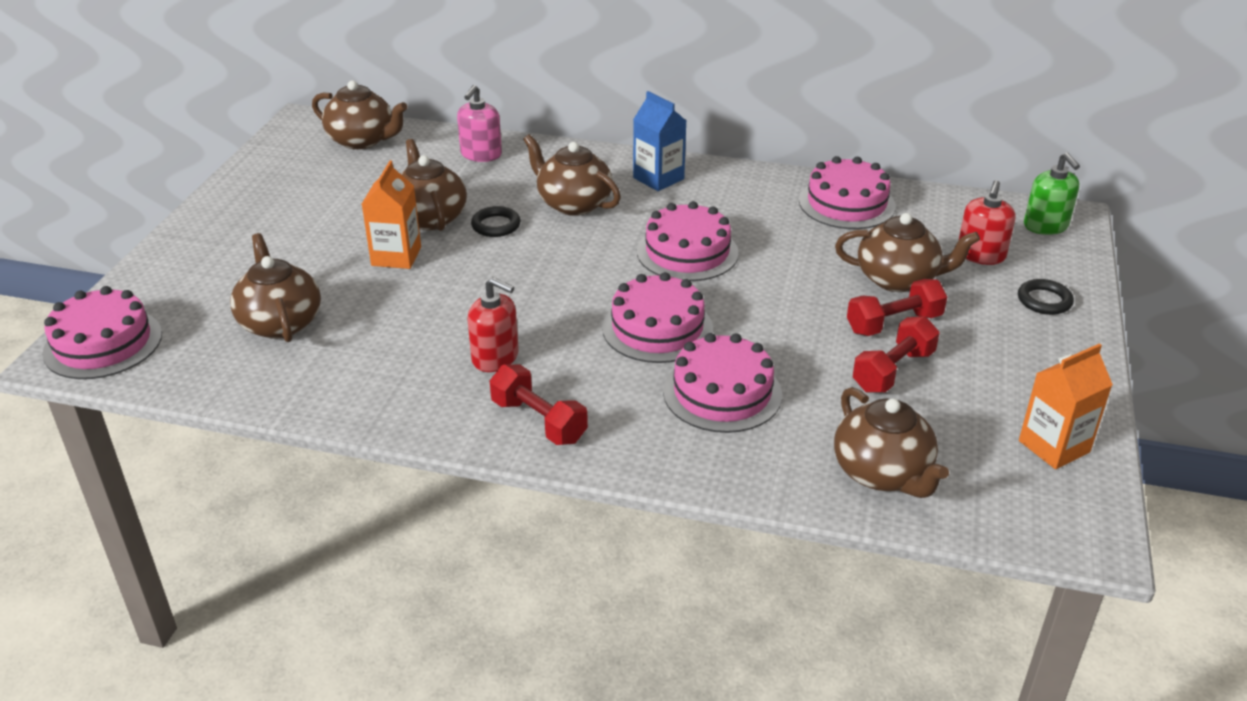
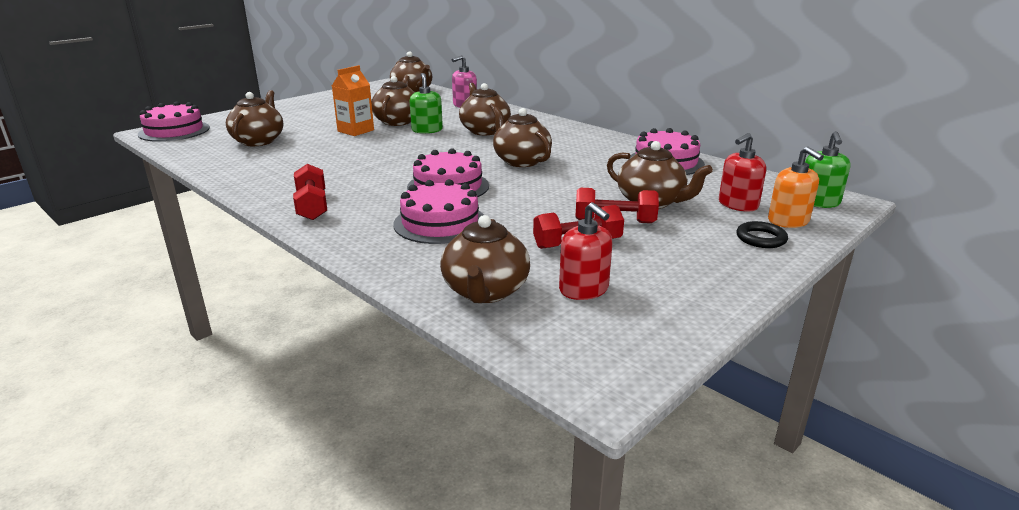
camera: 30 degrees right, 10 degrees down
(495, 357) = (336, 176): red soap dispenser -> red soap dispenser (584, 289)
(496, 225) = (427, 130): black ring -> green soap dispenser
(658, 178) = (552, 130): blue carton -> none
(687, 252) = (521, 161): pink cake -> brown teapot
(1045, 265) = (788, 221): none -> orange soap dispenser
(1054, 446) = (651, 319): orange carton -> none

